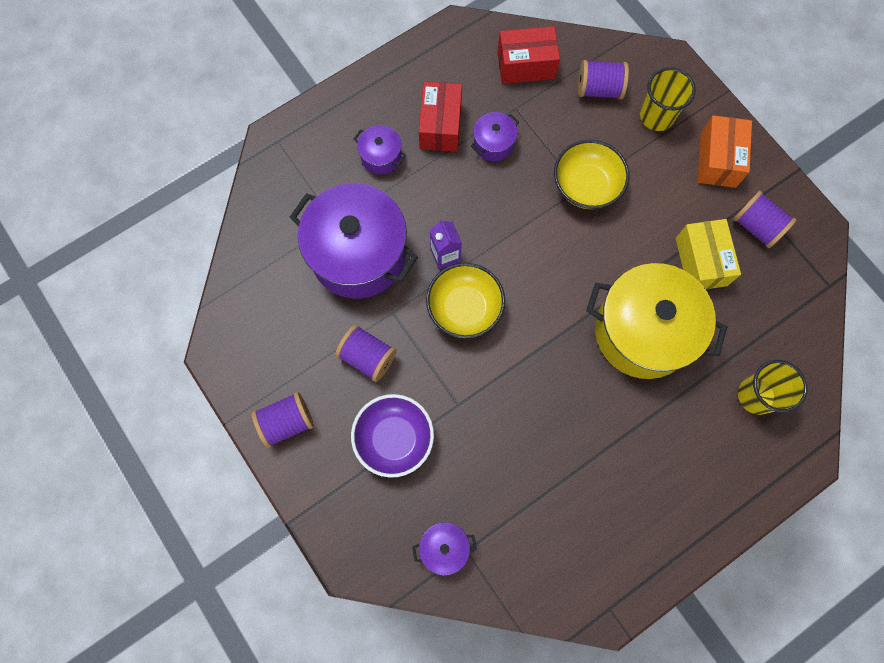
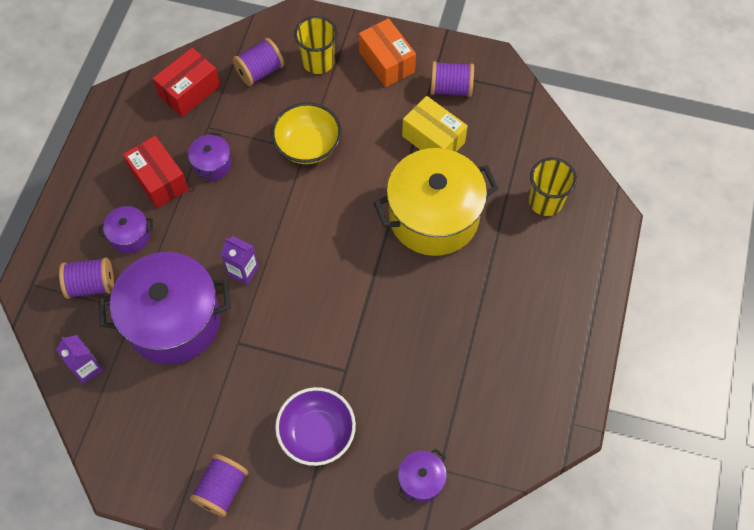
camera: 40 degrees left, 10 degrees down
(265, 242) = (87, 368): none -> purple carton
(367, 357) = (245, 390): purple spool -> purple spool (91, 285)
(464, 308) = (290, 298): yellow bowl -> none

